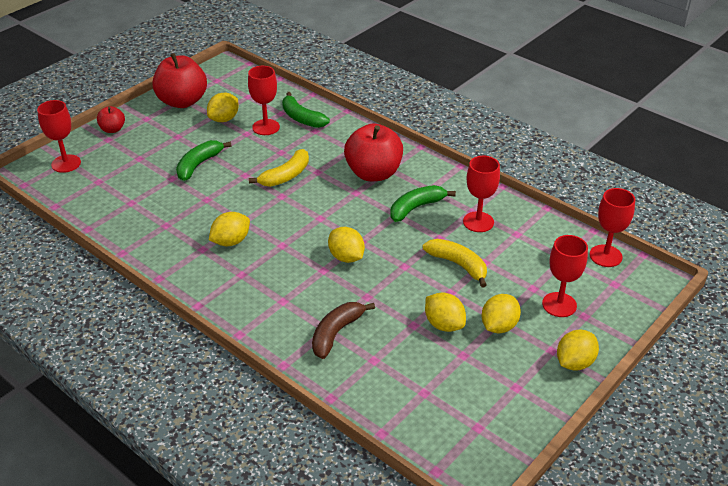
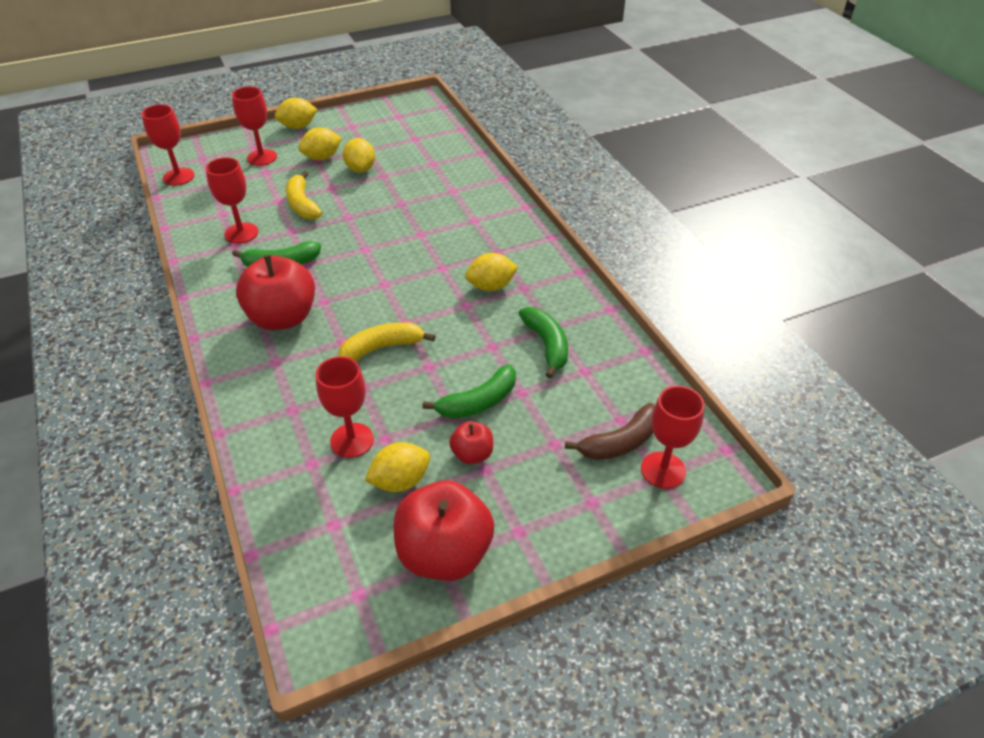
camera: 155 degrees left, 5 degrees up
(112, 129) = (580, 523): red apple -> red apple (472, 454)
(301, 118) = (291, 440): green banana -> green banana (547, 345)
(336, 333) = (447, 186): brown banana -> brown banana (620, 442)
(346, 257) = (391, 238): yellow lemon -> none

